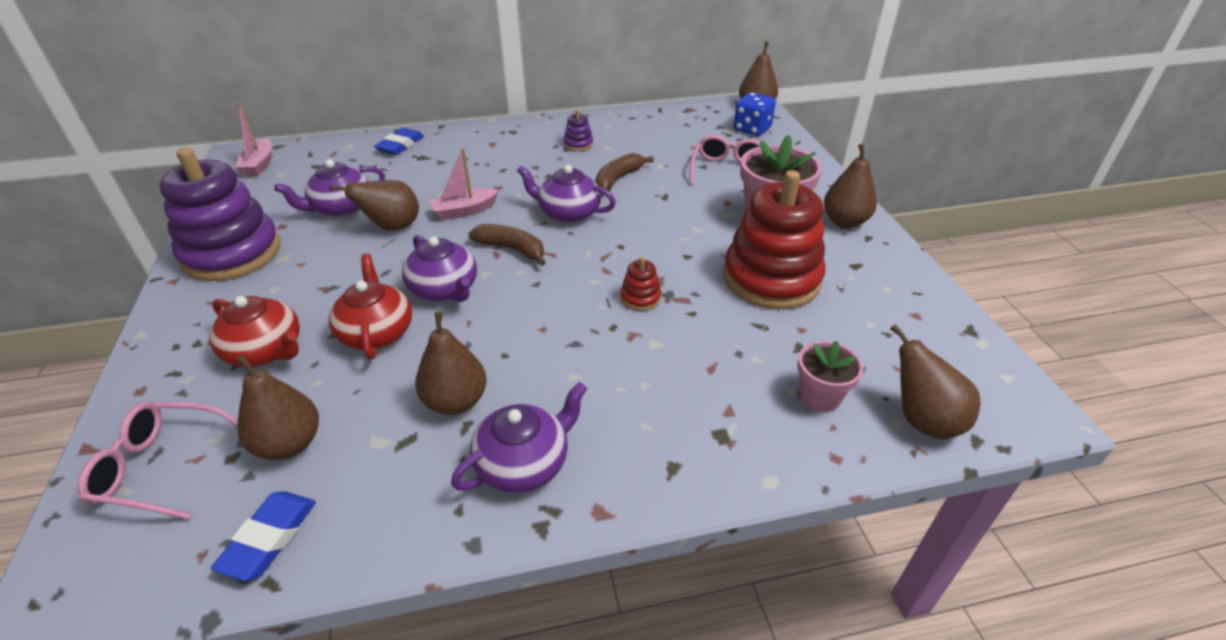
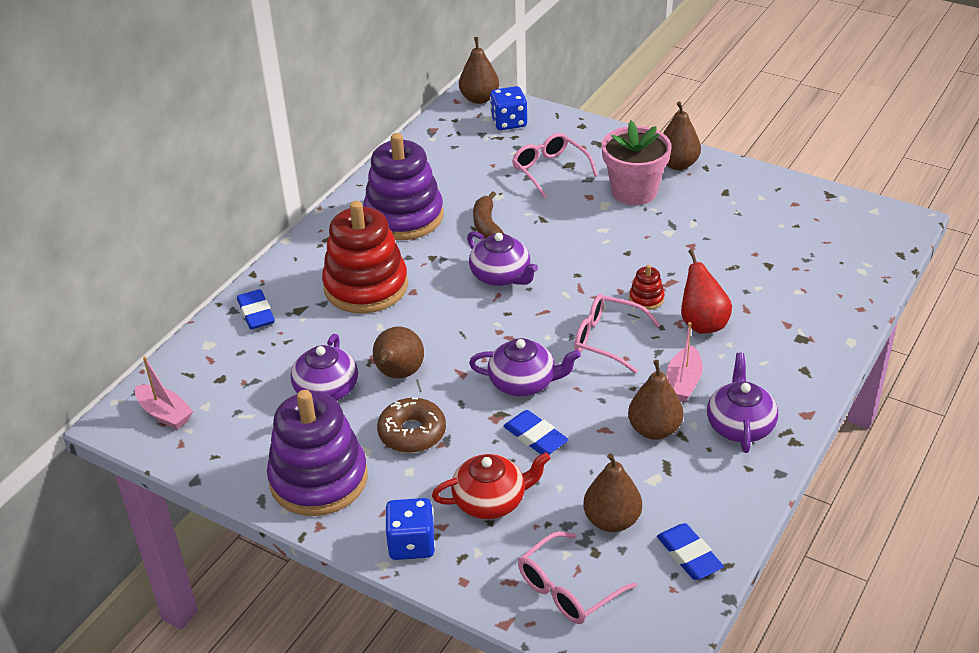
camera: 45 degrees left, 0 degrees up
(177, 336) = (411, 544): none -> blue dice
(325, 267) = (412, 433): none -> brown donut
(376, 332) = (535, 437): red teapot -> blue eraser
(465, 211) = (426, 325): pink boat -> pink boat (683, 382)
(512, 249) = (513, 327): brown banana -> none
(555, 304) = (607, 339): none -> pink glasses
(568, 213) = (501, 276): purple teapot -> purple teapot turned 105 degrees counterclockwise
(578, 144) = (404, 216): purple stacking toy -> purple stacking toy, size x2.47
(651, 350) = (702, 323): none -> red pear
(771, 279) = (695, 233): red stacking toy -> red stacking toy (366, 286)
(819, 397) = (814, 284): pink flower pot -> none
(922, 420) = (869, 261): brown pear -> none

